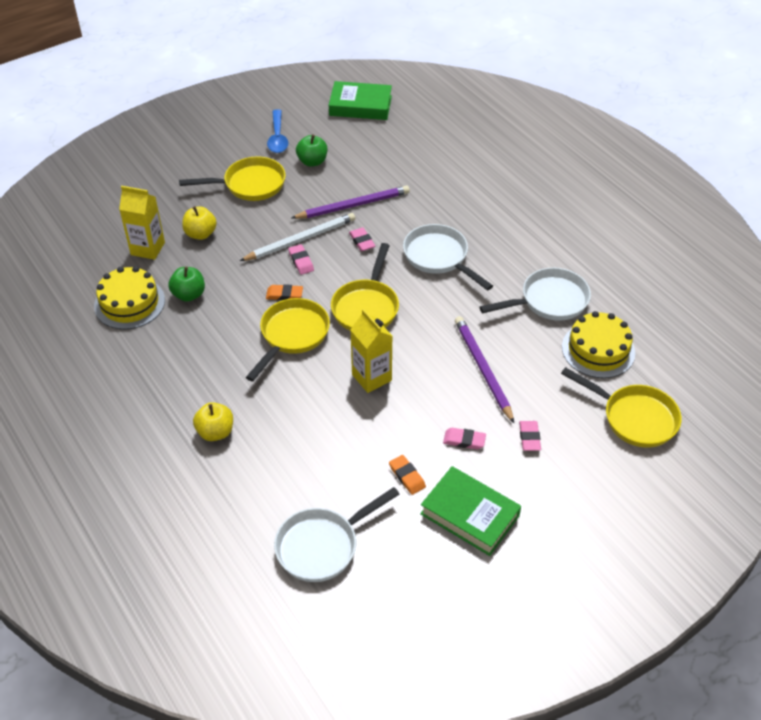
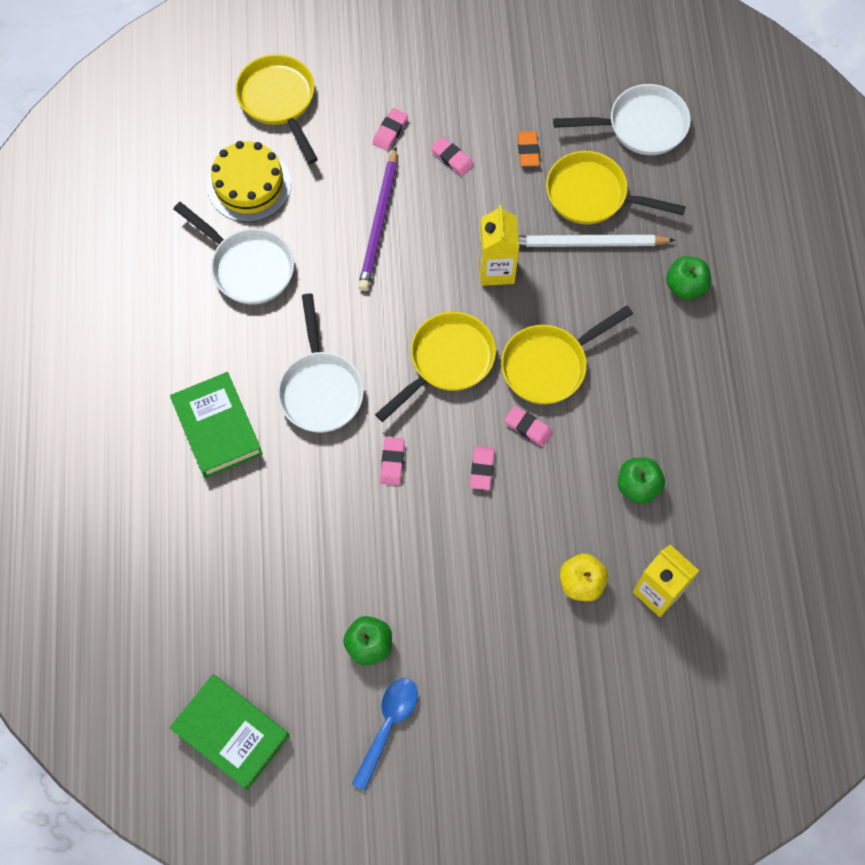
camera: 150 degrees left, 20 degrees up
(129, 303) = (712, 509): yellow cake -> none
(215, 432) = (685, 286): yellow apple -> green apple
(249, 185) = (476, 644): yellow pan -> yellow pan (593, 195)
(284, 295) = (528, 427): orange eraser -> pink eraser
(300, 240) = (464, 505): white pencil -> white pencil (588, 243)
(353, 205) = (366, 530): purple pencil -> none
(470, 514) = (496, 90): green book -> green book (217, 428)
(549, 301) = (248, 267): white pan -> white pan turned 150 degrees counterclockwise

